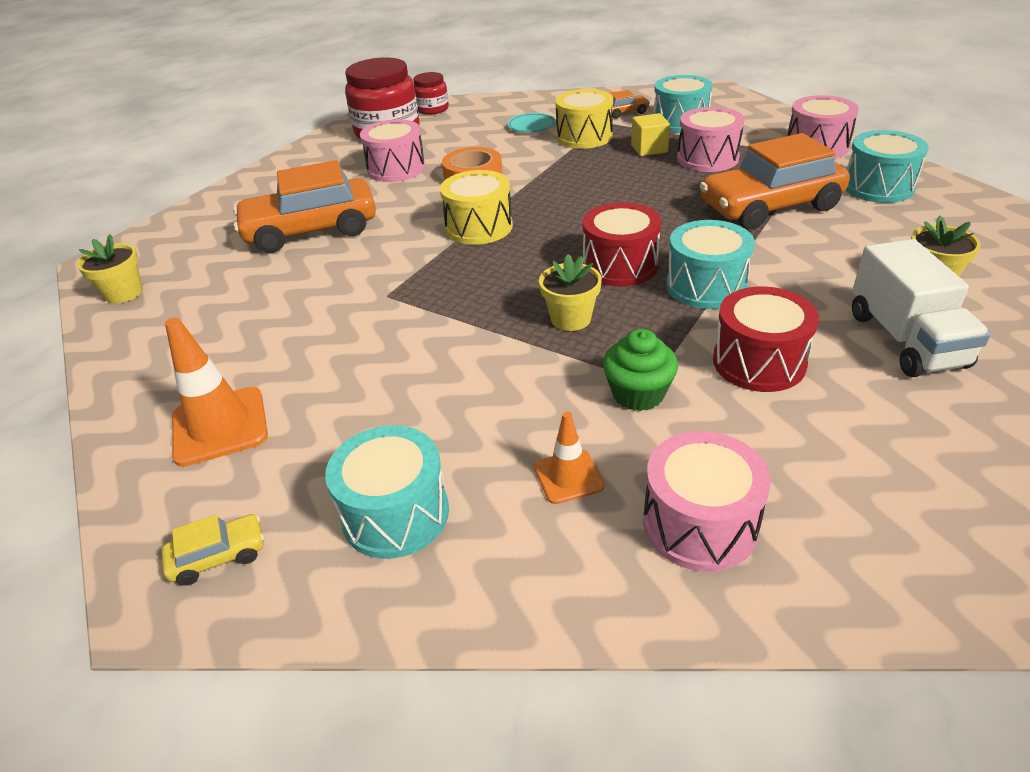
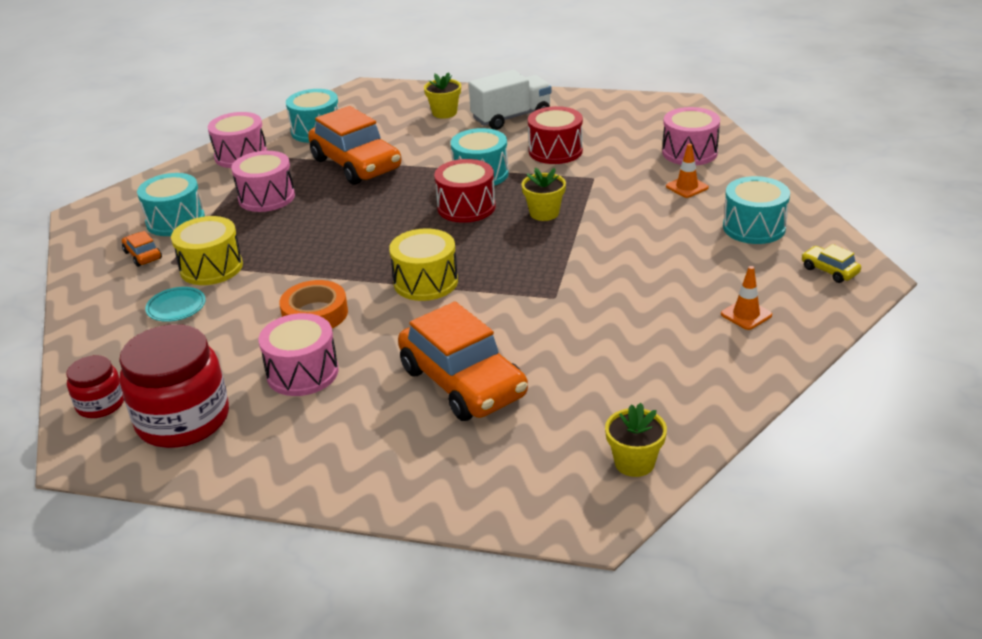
camera: 110 degrees left, 5 degrees down
(220, 426) = (746, 315): orange traffic cone -> orange traffic cone, size x0.59
(638, 394) = (607, 179): green cupcake -> none
(649, 149) = (244, 227): yellow cube -> none

